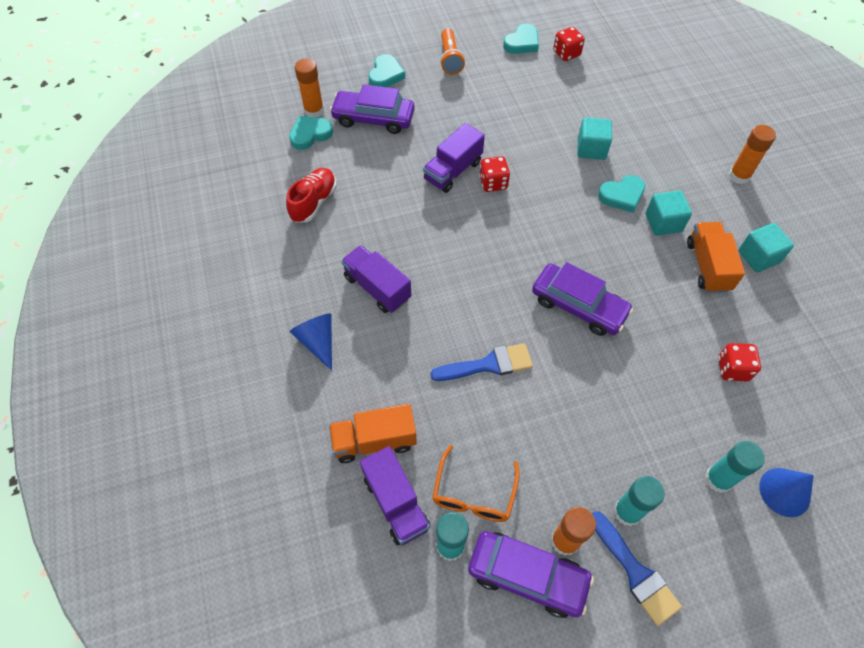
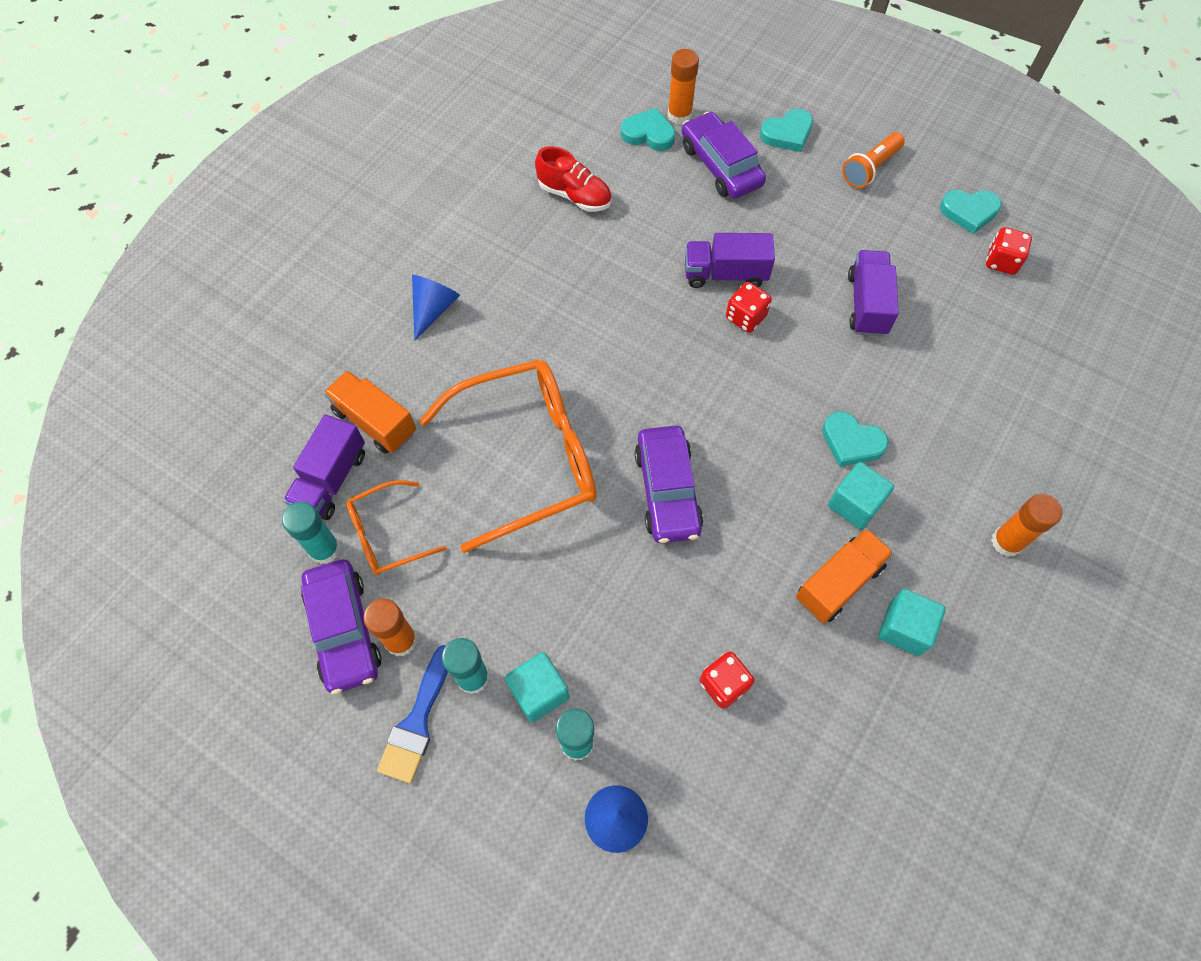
camera: 50 degrees right, 5 degrees up
(314, 202) = (574, 195): red shoe -> red shoe turned 45 degrees clockwise
(377, 288) = (529, 312): purple truck -> purple truck (867, 304)
(488, 364) = (528, 457): blue brush -> orange glasses
(591, 149) = (886, 373): turquoise cube -> turquoise cube (539, 692)

